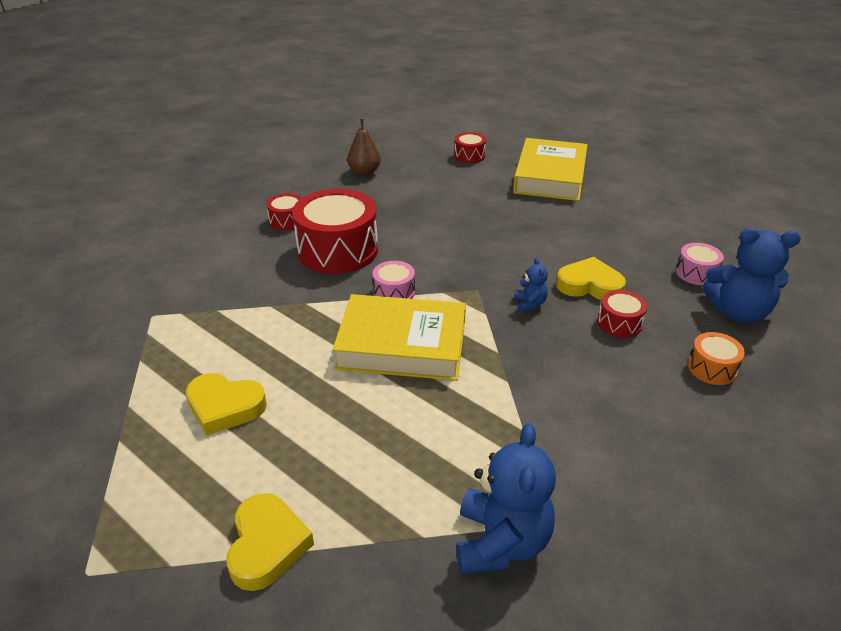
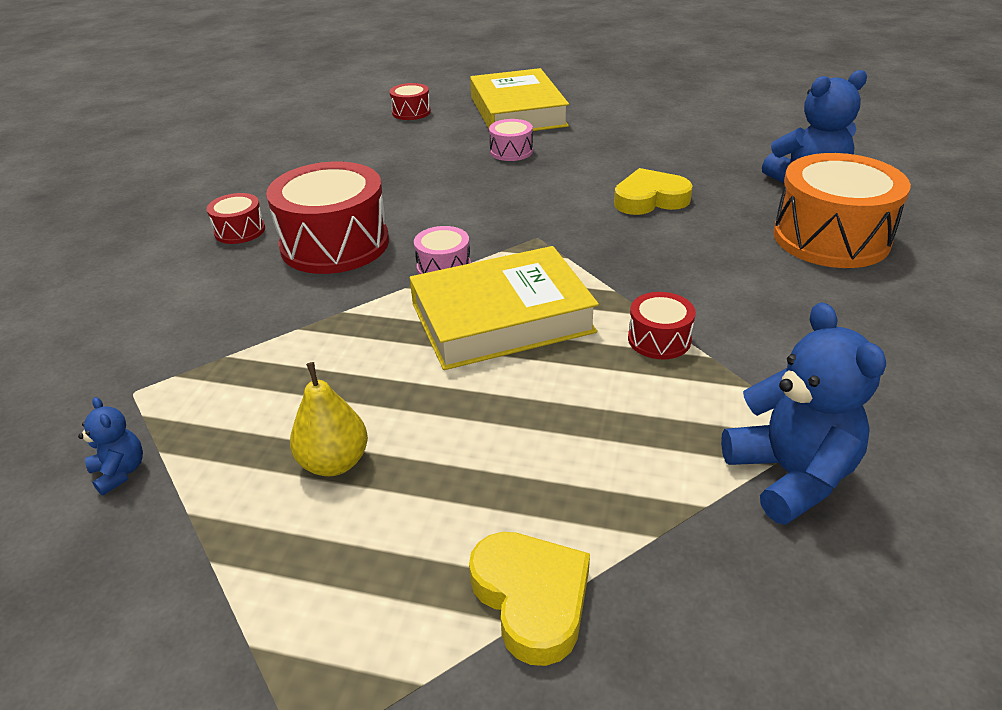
camera: 25 degrees left, 0 degrees up
(225, 407) = (334, 462): yellow heart -> yellow pear
(364, 172) = (298, 156): brown pear -> none
(529, 304) = (605, 234): blue teddy bear -> blue teddy bear (120, 472)
(619, 323) = (711, 225): red drum -> red drum (659, 339)
(696, 273) = (739, 160): pink drum -> pink drum (511, 151)
(712, 368) = (831, 238): orange drum -> orange drum, size x2.10

